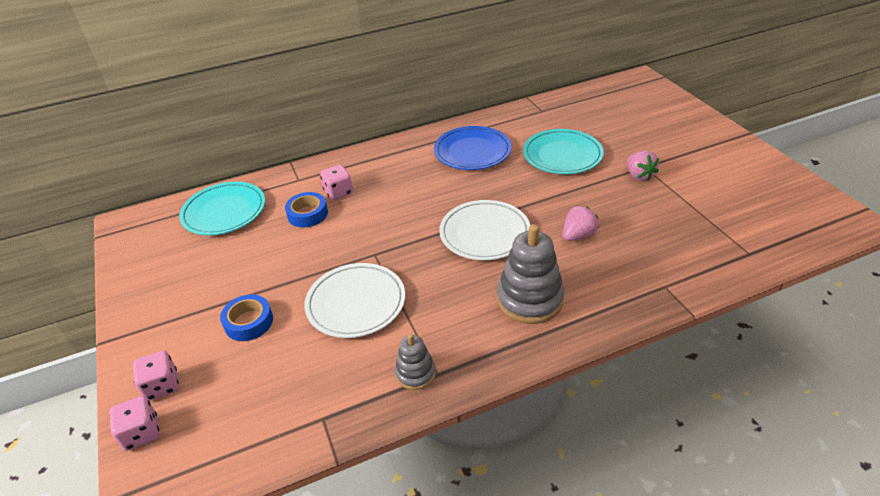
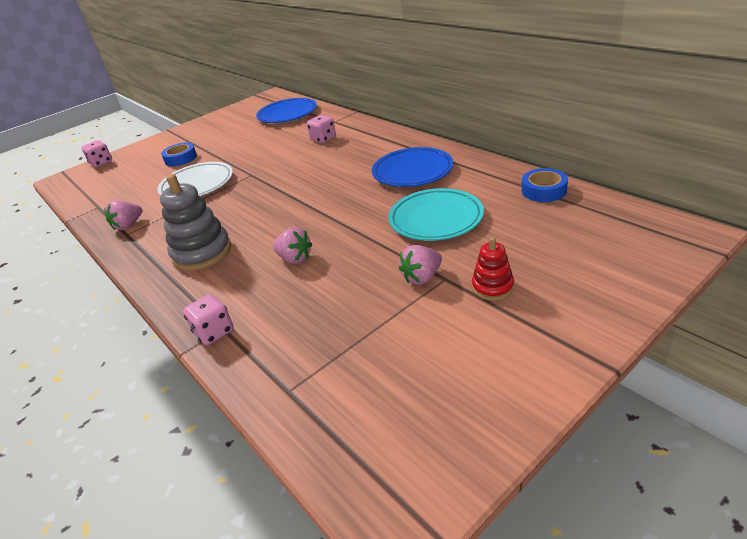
camera: 75 degrees right, 5 degrees down
(162, 386) = (133, 155): pink dice -> pink dice (214, 332)
(224, 212) = (287, 114): turquoise plate -> blue plate
(307, 214) = (293, 138): blue tape -> blue tape (544, 190)
(415, 373) = (128, 225): grey stacking toy -> pink strawberry
(484, 234) = (286, 210): white plate -> none
(663, 151) = (492, 287): none -> red stacking toy

